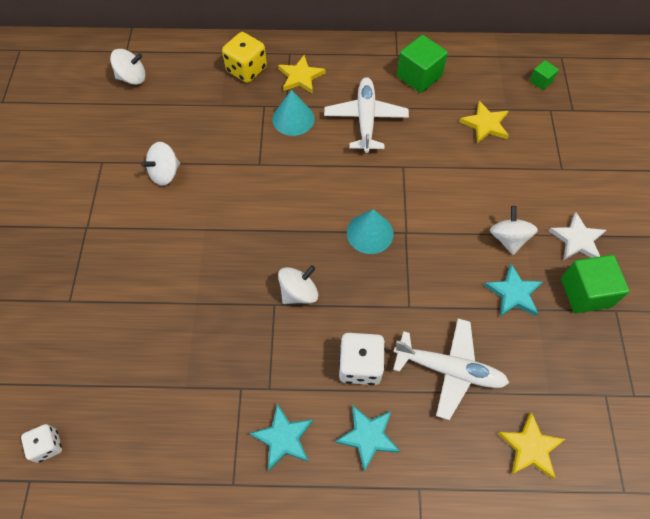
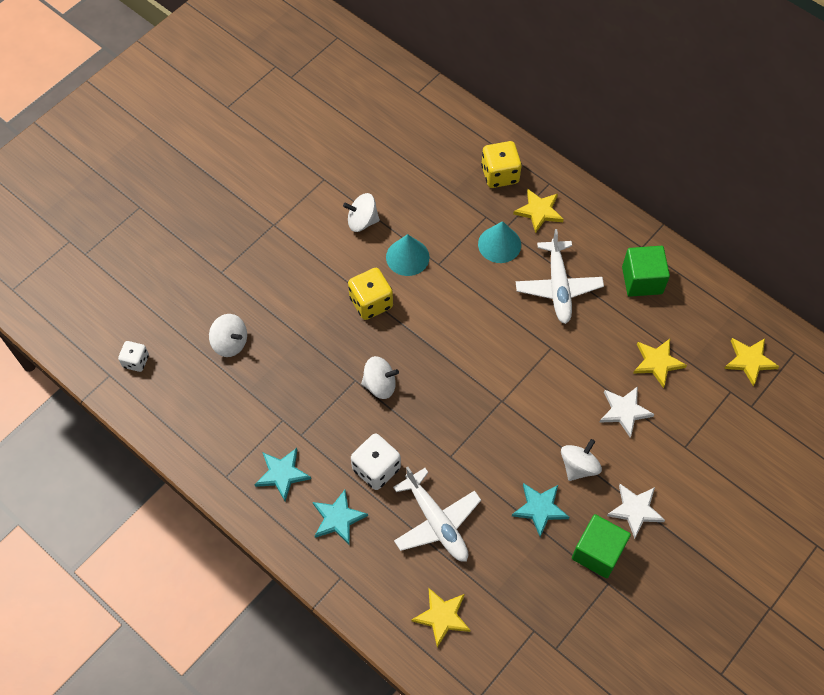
camera: 40 degrees right, 0 degrees up
(132, 78) = (403, 121): white spinning top -> white spinning top (230, 343)
(230, 232) = (371, 302): none -> yellow dice
(365, 119) = (558, 286): white plane -> white plane turned 135 degrees clockwise
(370, 233) = (473, 380): turquoise cone -> turquoise cone (407, 257)
(498, 174) = (624, 411): none -> white star
(541, 81) = (749, 361): green cube -> yellow star

